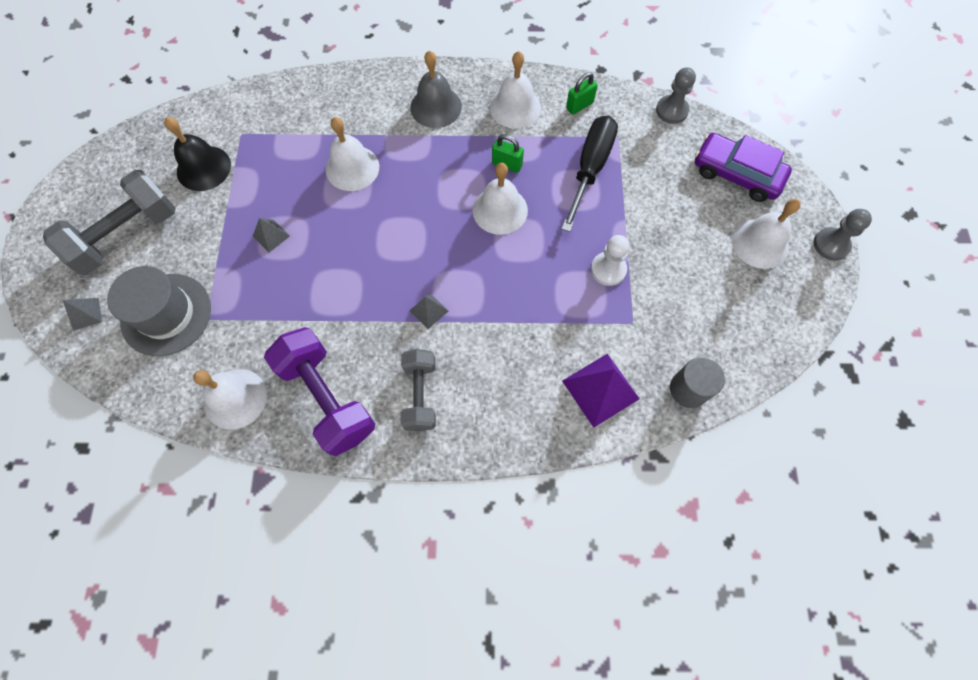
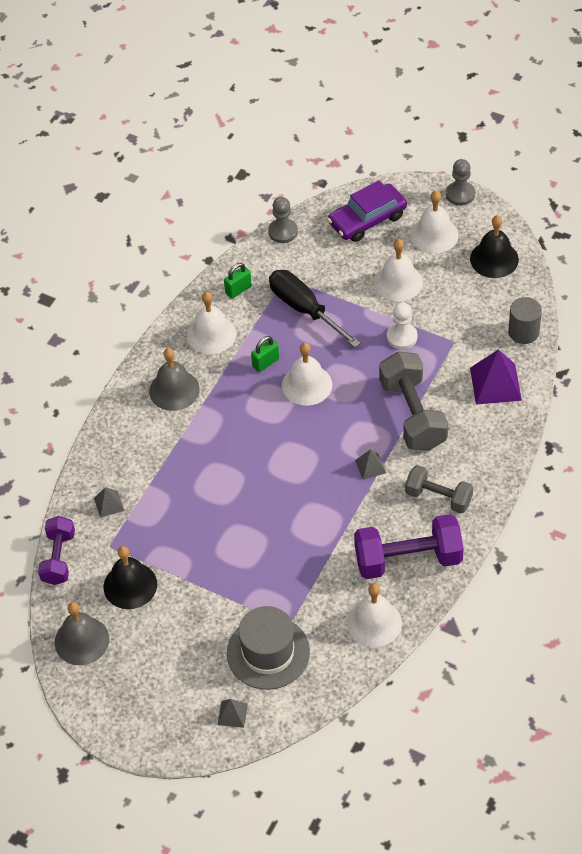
camera: 60 degrees left, 15 degrees down
(127, 235) = (168, 664): grey dumbbell -> grey dumbbell (413, 414)
(131, 158) = (82, 640): none -> grey bell
(213, 103) = (58, 558): none -> purple dumbbell
(271, 236) = (234, 554): grey pyramid -> grey pyramid (109, 504)
(352, 168) = (201, 473): white bell -> white bell (398, 282)
(579, 105) = (238, 290): green padlock -> green padlock turned 60 degrees clockwise
(768, 315) = (494, 259): none -> black bell

